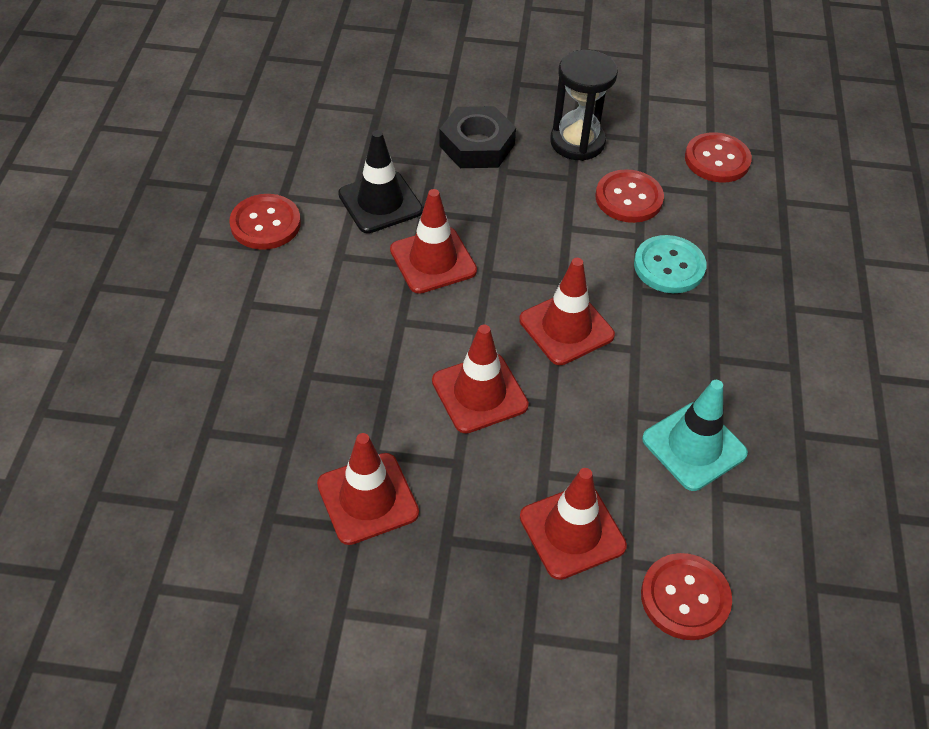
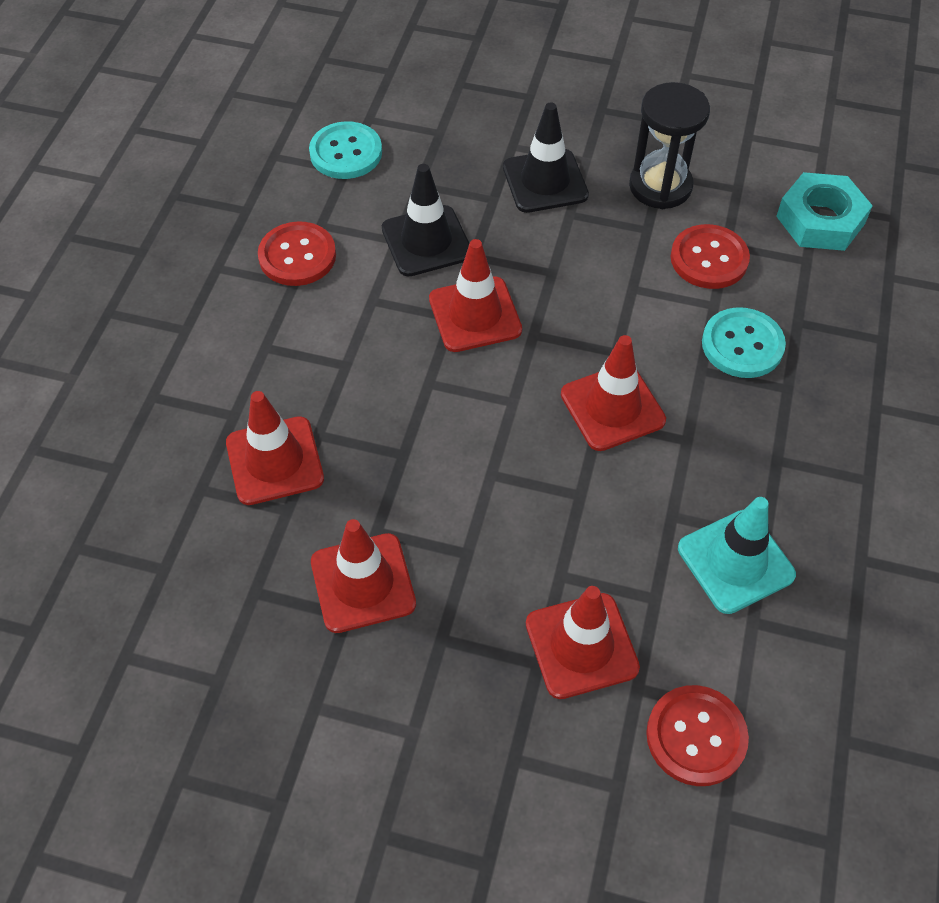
camera: 10 degrees right, 5 degrees up
(296, 134) = (346, 153): none -> turquoise button
(477, 145) = (545, 181): black nut -> black traffic cone
(479, 393) = (503, 475): red traffic cone -> red traffic cone (275, 461)
(717, 160) = (820, 220): red button -> turquoise nut

